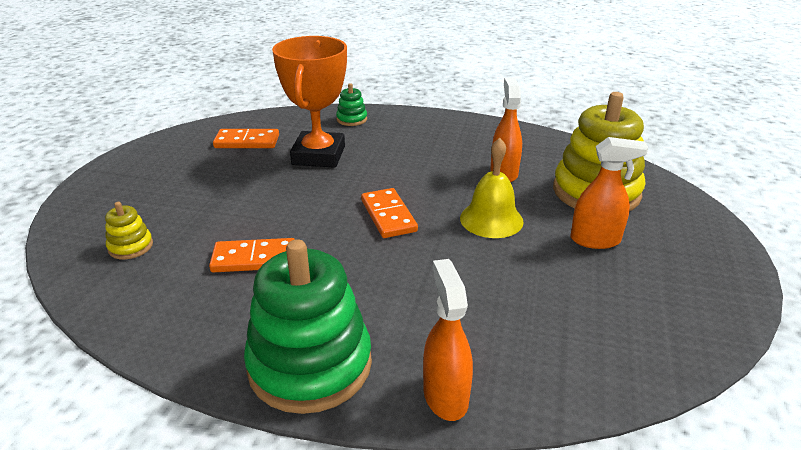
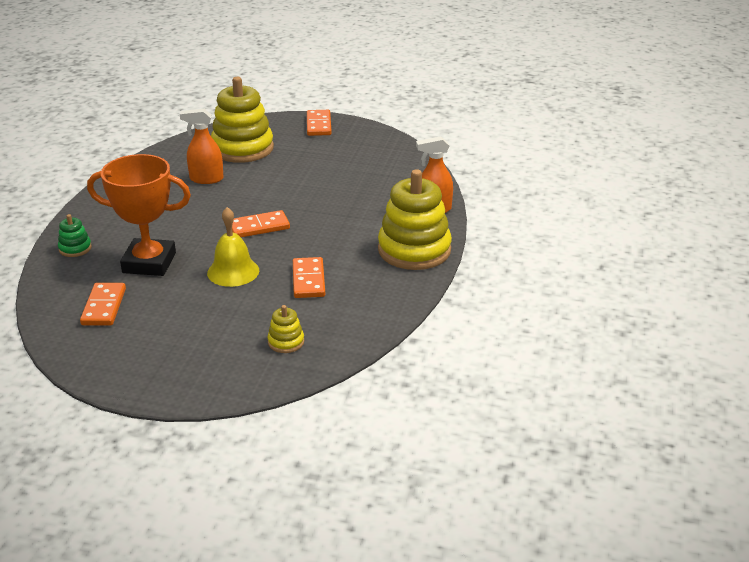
camera: 90 degrees left, 0 degrees up
(310, 365) = (414, 250): green stacking toy -> yellow stacking toy
(491, 219) = (271, 188): yellow bell -> yellow bell (233, 271)
(595, 240) = (300, 156): orange spray bottle -> none
(712, 254) = (319, 125): none -> orange domino

